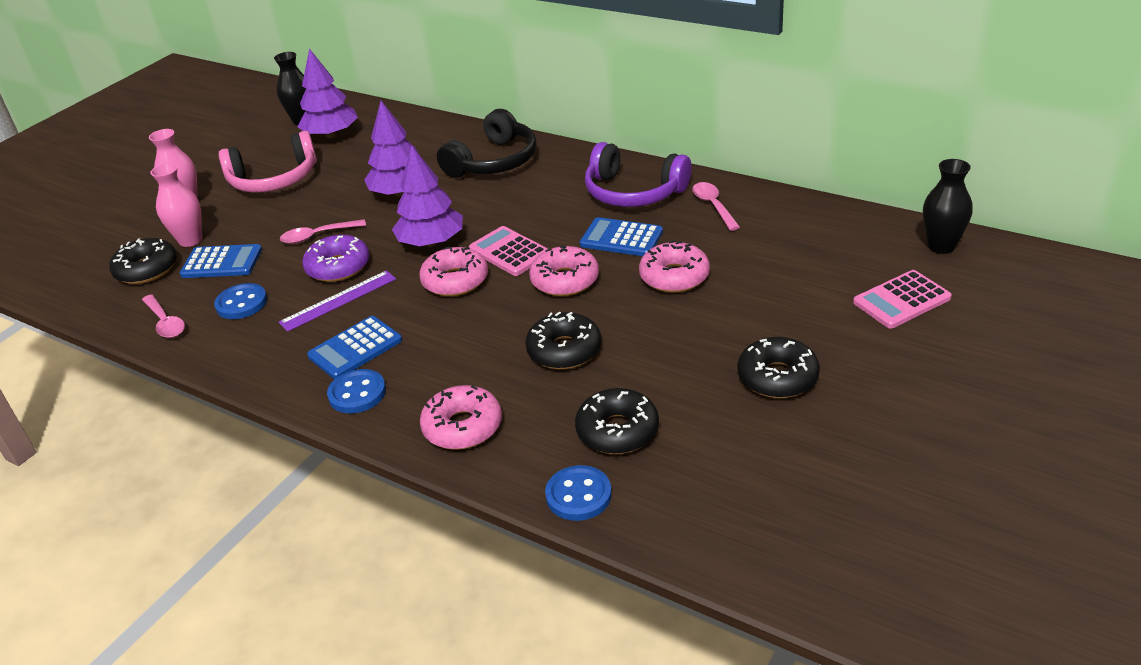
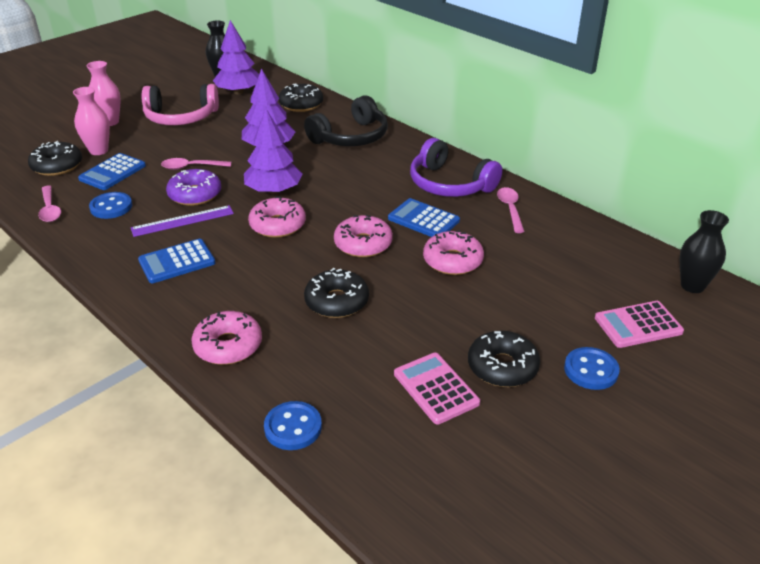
camera: 10 degrees right, 0 degrees up
(222, 262) = (112, 172): blue calculator -> blue calculator turned 105 degrees clockwise
(357, 393) = (161, 298): blue button -> blue button (591, 370)
(509, 252) = (330, 211): pink calculator -> pink calculator (436, 388)
(617, 431) = (349, 380): black donut -> black donut (301, 104)

